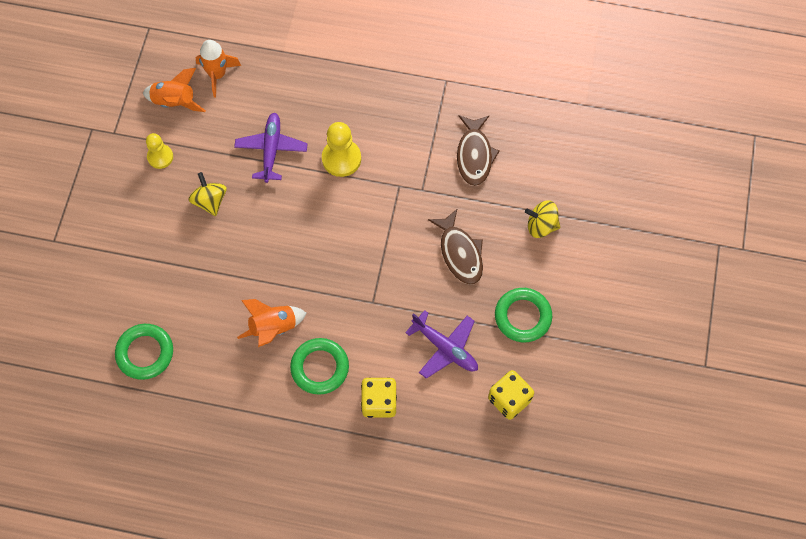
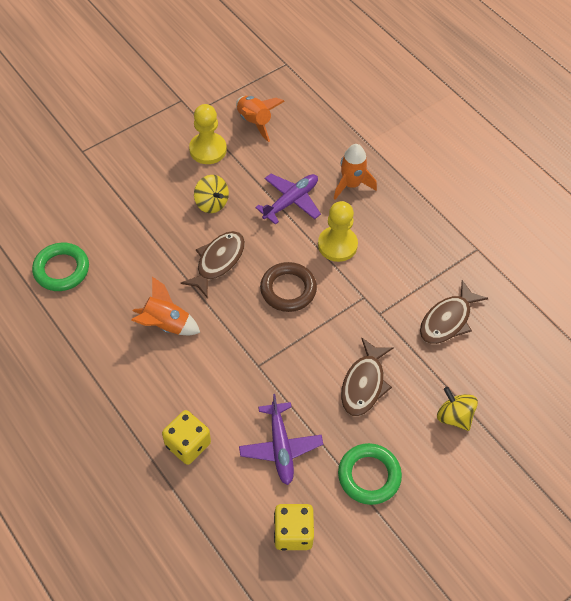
camera: 40 degrees right, 10 degrees down
(160, 157) = (208, 150): yellow pawn -> yellow pawn, size x1.53
(210, 201) = (212, 203): yellow spinning top -> yellow spinning top turned 120 degrees clockwise
(217, 75) = (303, 125): orange rocket -> orange rocket (351, 184)
(263, 246) = (218, 262): none -> brown fish
(320, 367) = (170, 381): green ring -> none
(338, 225) = (288, 289): none -> brown ring

